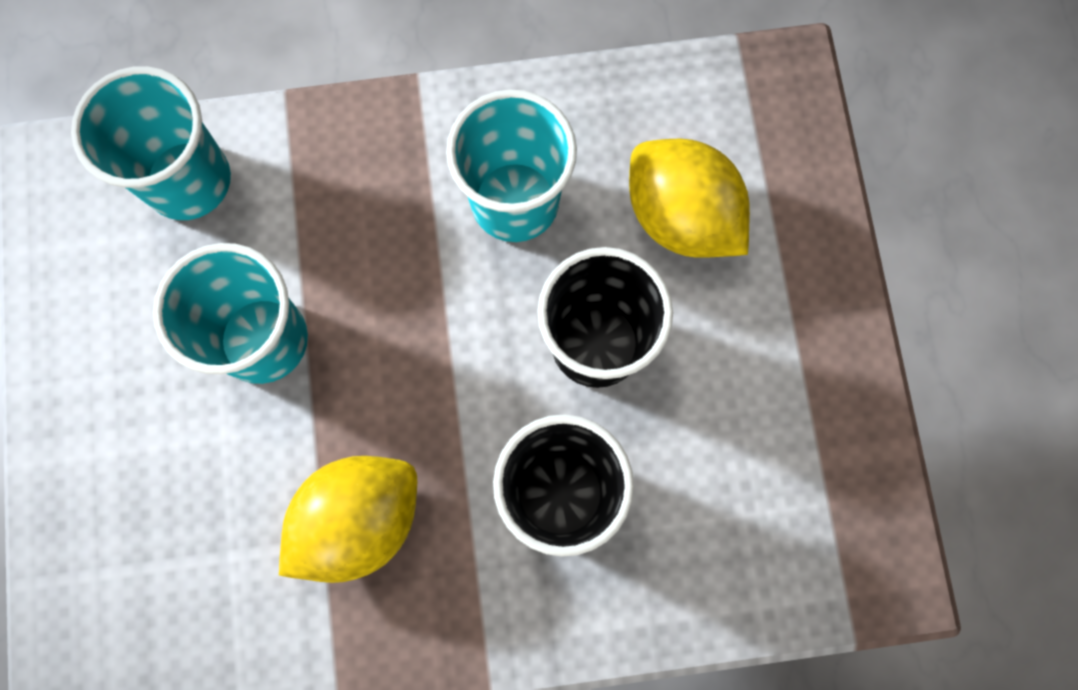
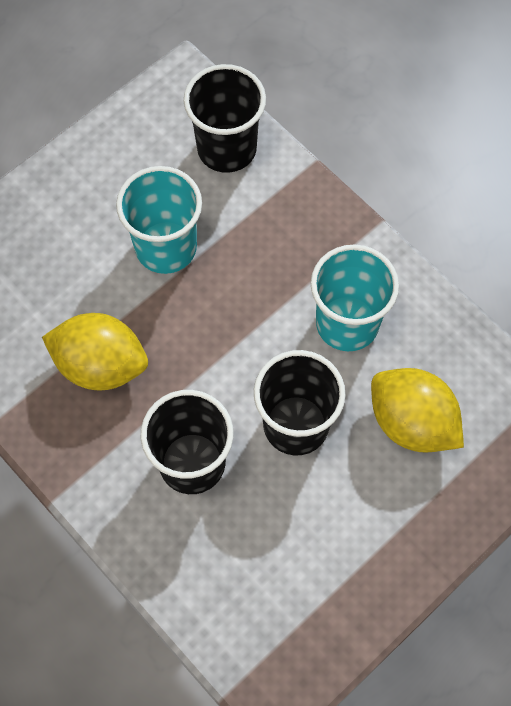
camera: 55 degrees right, 10 degrees down
(188, 180) = (226, 149): turquoise cup -> black cup
(681, 217) = (411, 422): yellow lemon -> yellow lemon turned 60 degrees counterclockwise

